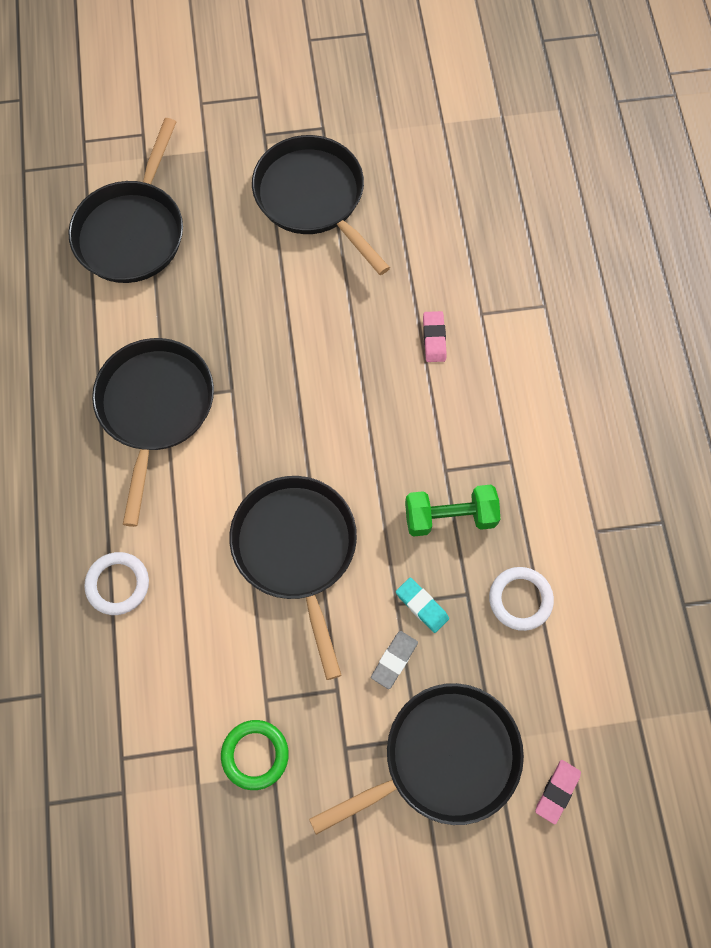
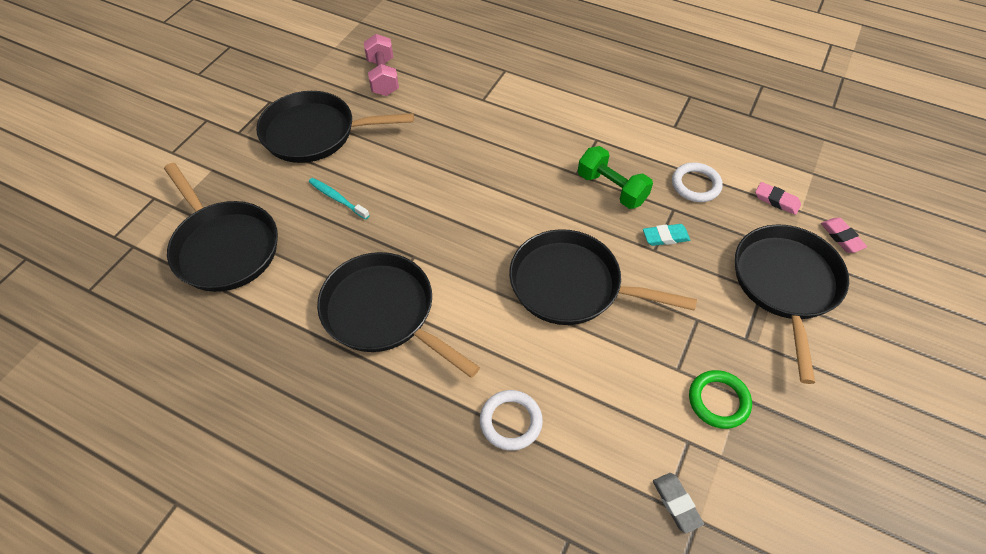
camera: 55 degrees left, 15 degrees down
(250, 278) = (337, 198): none -> turquoise toothbrush
(394, 660) = (696, 273): grey eraser -> grey eraser (676, 503)
(434, 338) = (478, 129): pink eraser -> pink eraser (776, 200)
(436, 199) = (383, 77): none -> pink dumbbell
(450, 517) = (611, 188): green dumbbell -> green dumbbell turned 75 degrees counterclockwise

